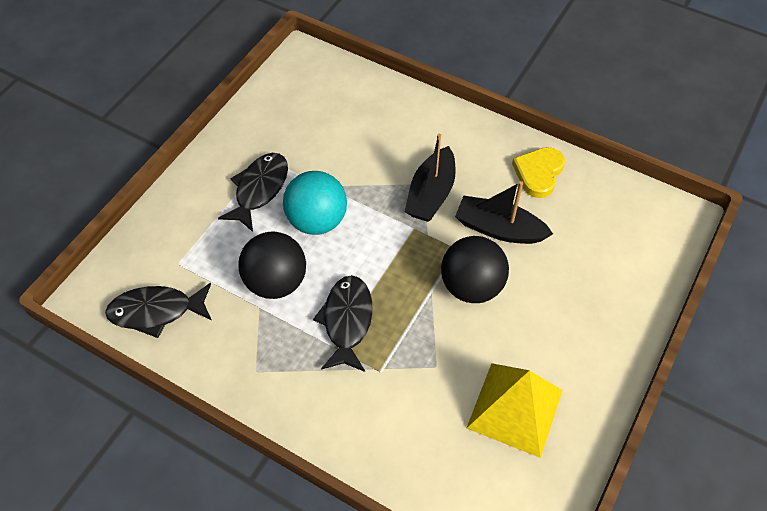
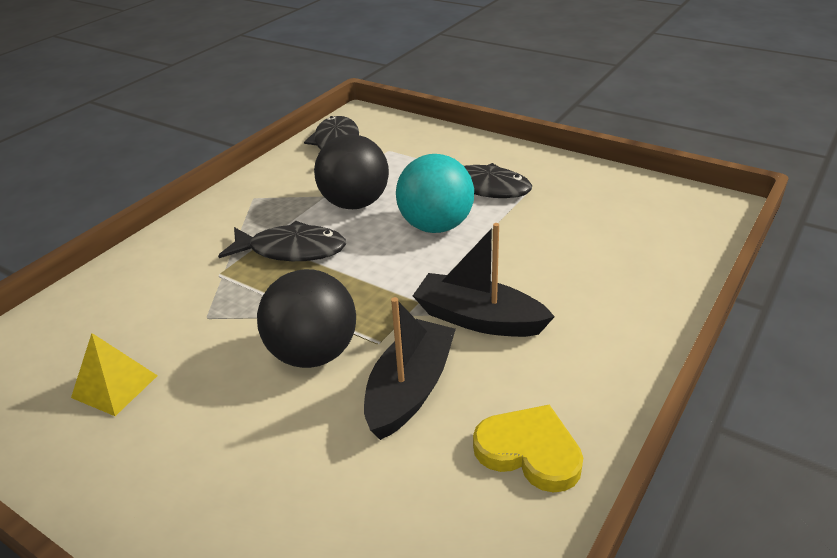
camera: 95 degrees right, 20 degrees down
(515, 408) = (115, 386): yellow pyramid -> yellow pyramid, size x0.57

